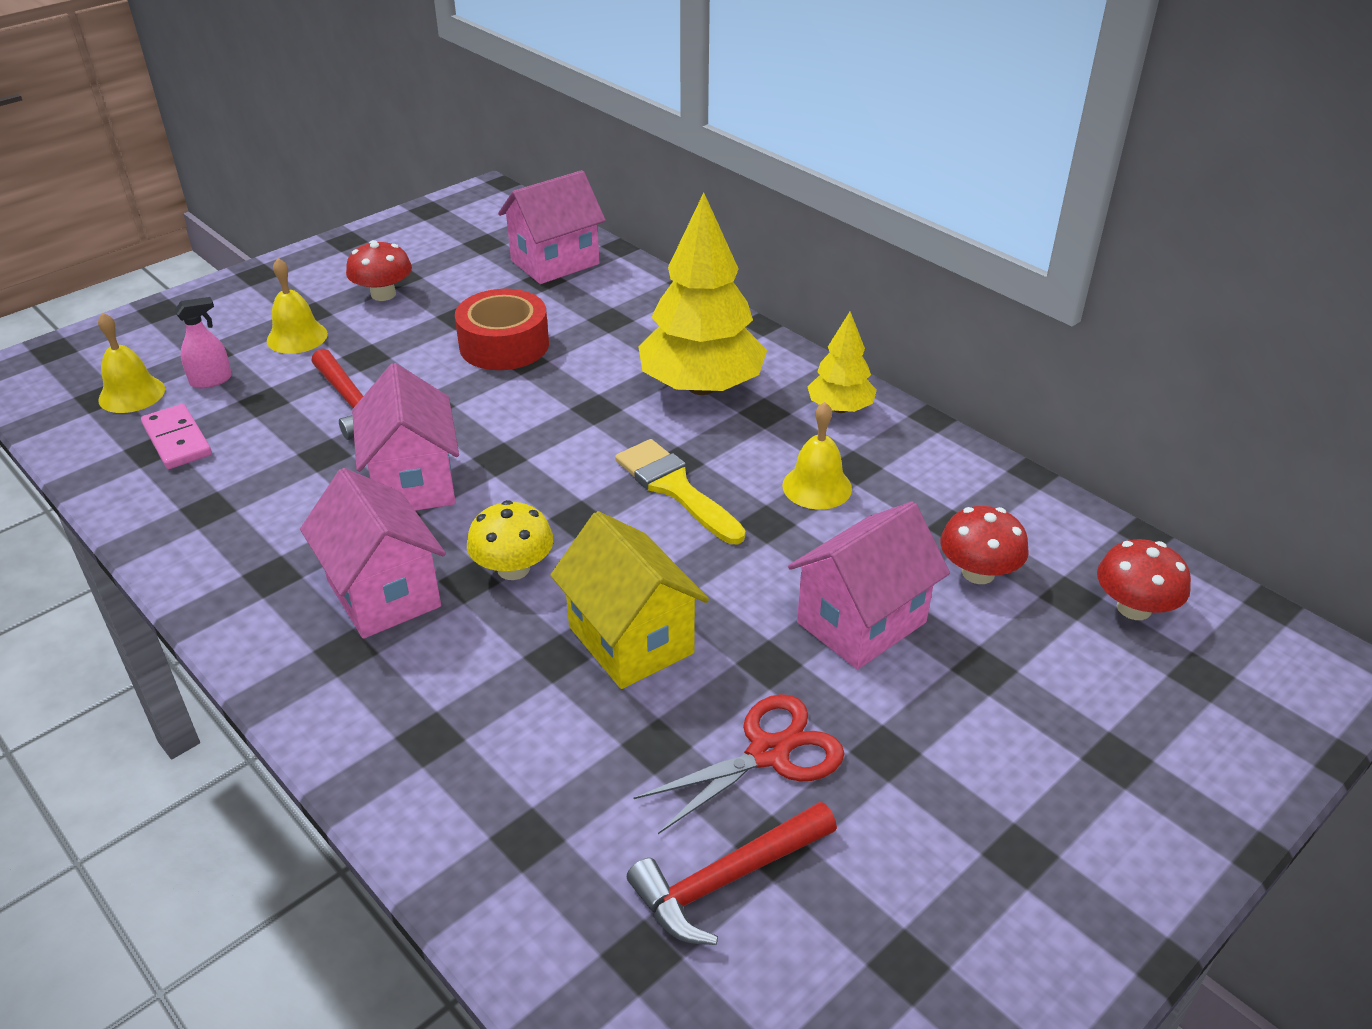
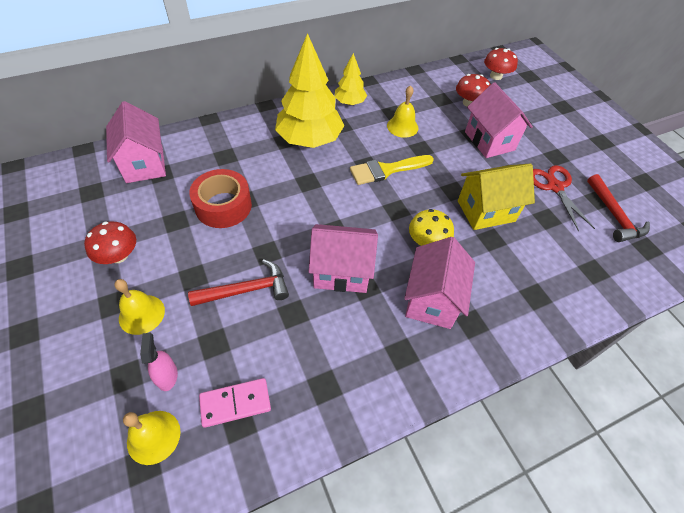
camera: 75 degrees left, 15 degrees up
(383, 593) = (432, 300): pink house -> pink house turned 60 degrees counterclockwise

